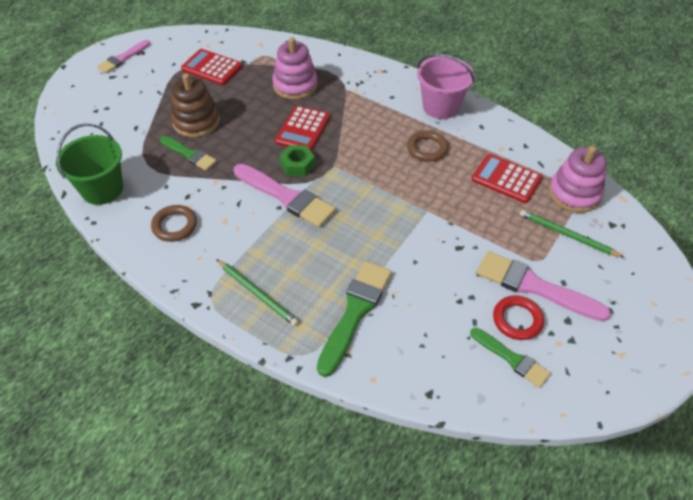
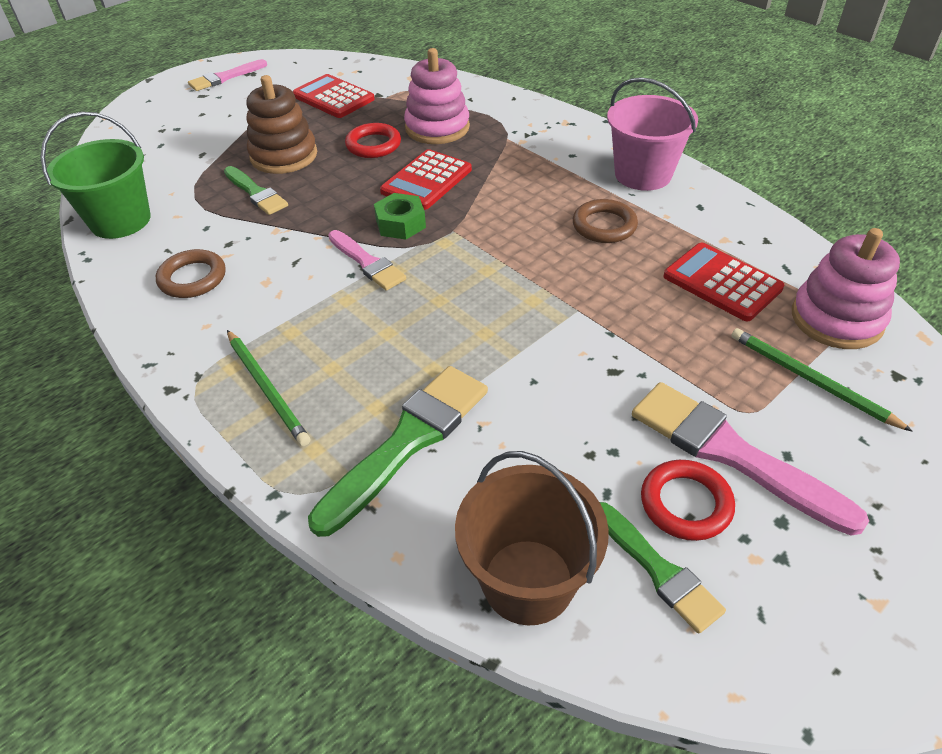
camera: 15 degrees right, 5 degrees down
(256, 105) = (373, 145): none -> red ring
(286, 197) = (367, 263): pink brush -> pink brush, size x0.61
(447, 378) = (528, 581): none -> brown bucket

